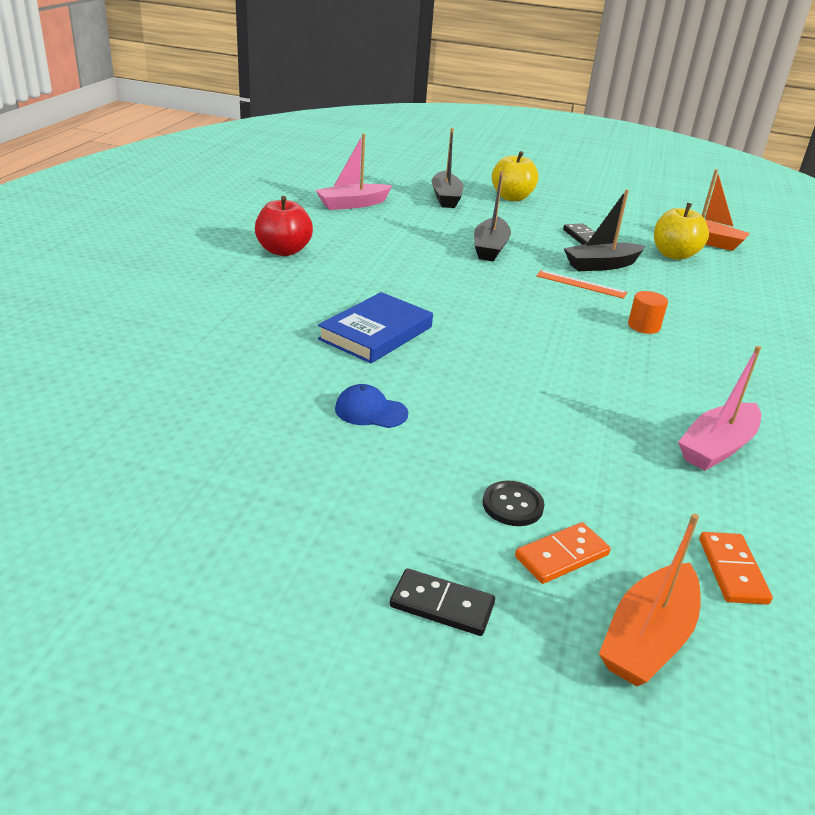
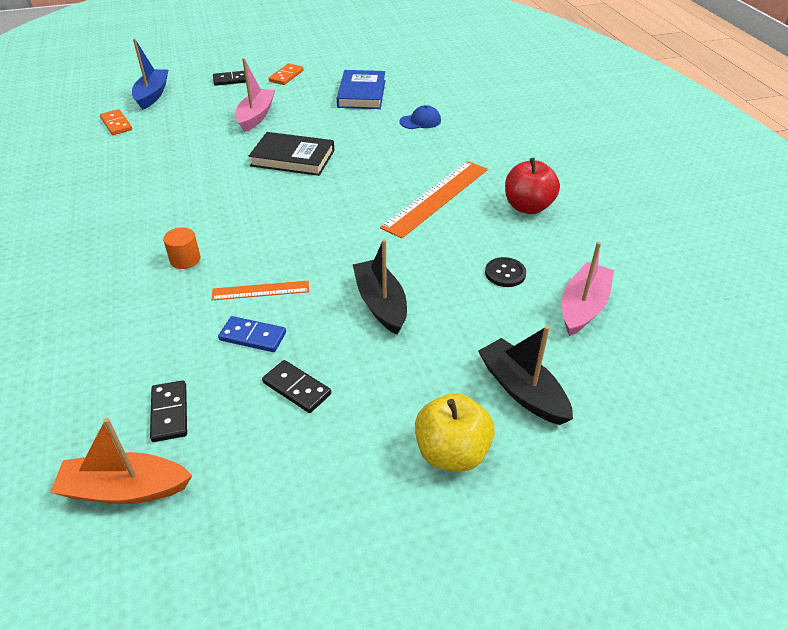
camera: 150 degrees right, 10 degrees up
(351, 285) = (436, 197): none -> orange ruler
(370, 411) = (323, 125): blue cap -> blue cap (420, 121)
(376, 333) = (372, 167): blue book -> blue book (362, 94)
(461, 380) = (293, 158): none -> black book
(512, 505) = (224, 114): black button -> black button (505, 273)
(562, 556) = (194, 105): orange domino -> orange domino (286, 76)
(601, 265) = (253, 336): black boat -> blue domino
(647, 638) = (152, 95): orange boat -> blue boat
(674, 255) = (170, 413): yellow apple -> black domino
(717, 447) = (121, 176): pink boat -> pink boat (256, 116)

